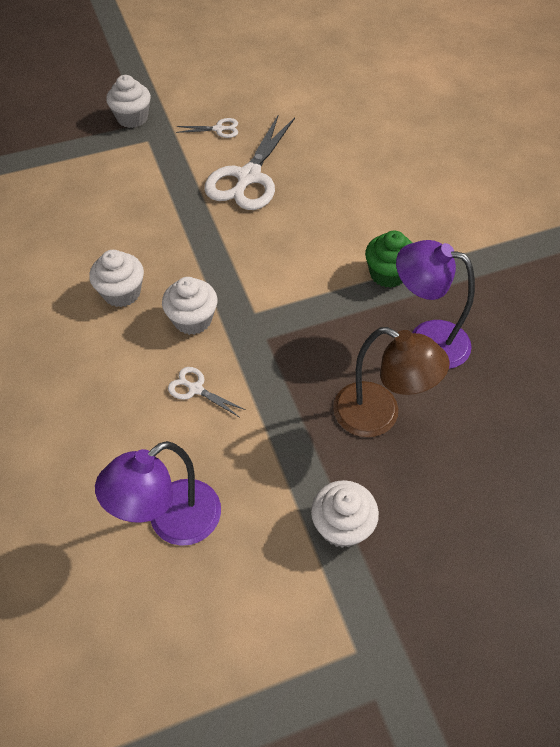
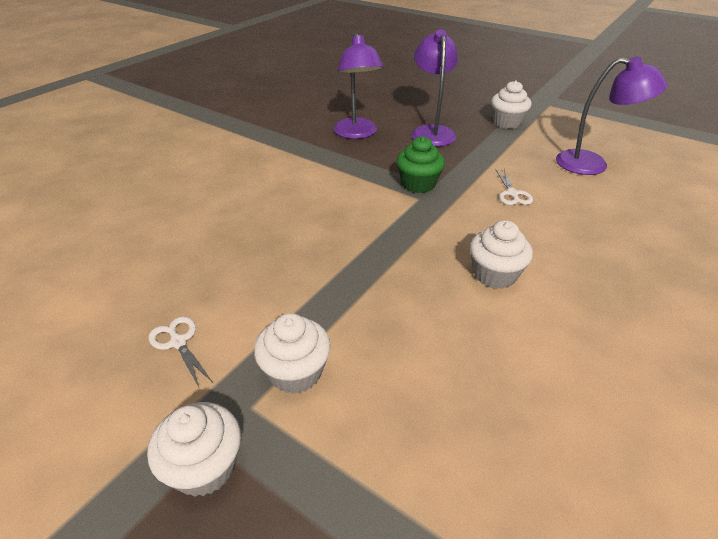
camera: 125 degrees left, 15 degrees down
(192, 319) = (464, 222): white cupcake -> white cupcake (295, 372)
(248, 177) = (258, 273): white scissors -> none
(379, 416) = (431, 132): brown lamp -> purple lamp
(388, 274) = (314, 161): green cupcake -> green cupcake (418, 184)

